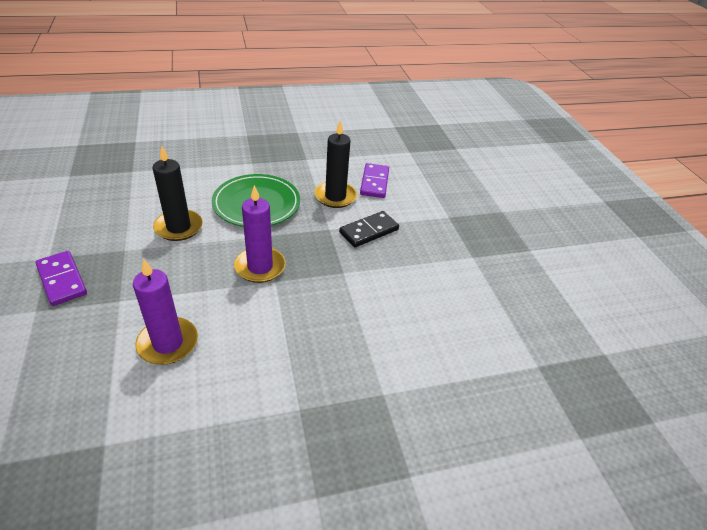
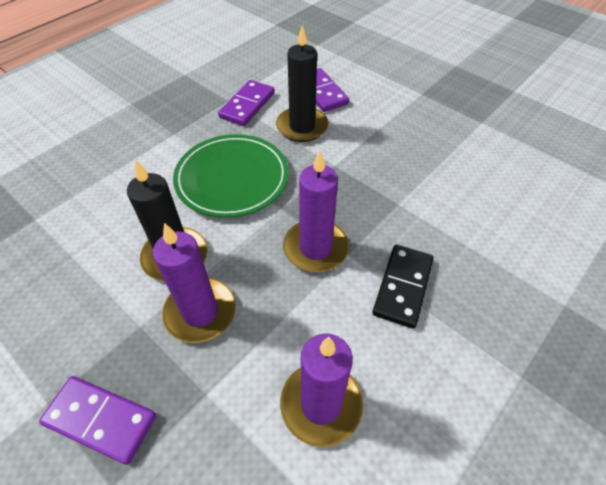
camera: 30 degrees left, 10 degrees up
(160, 261) = (200, 312): none -> purple candle
(315, 167) = (247, 105): none -> purple domino
(369, 231) = (372, 146): black domino -> black domino (402, 287)

